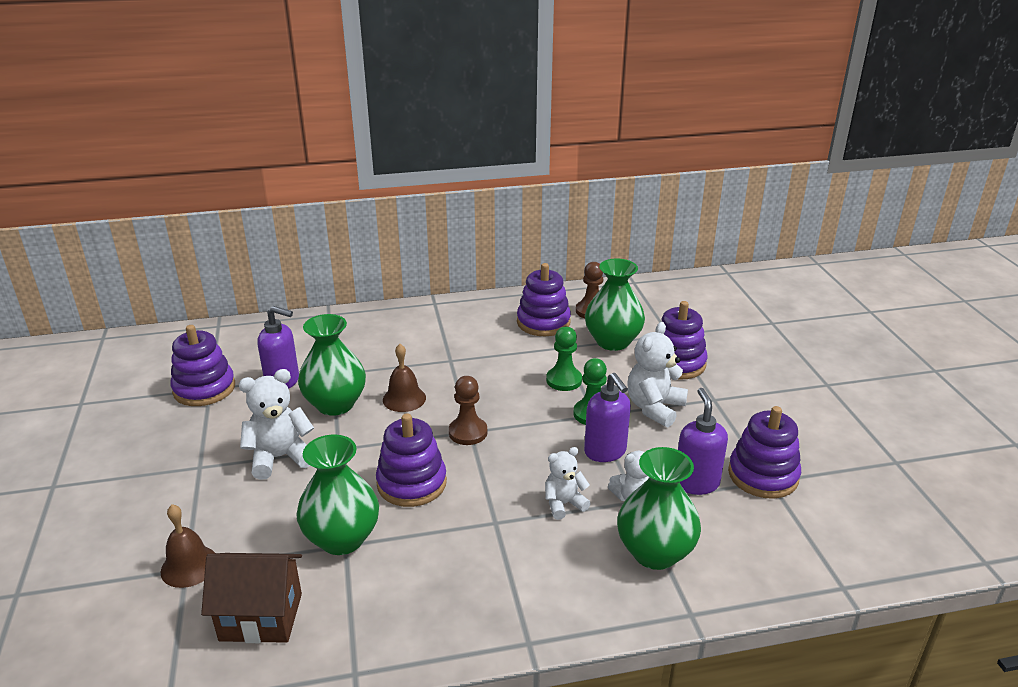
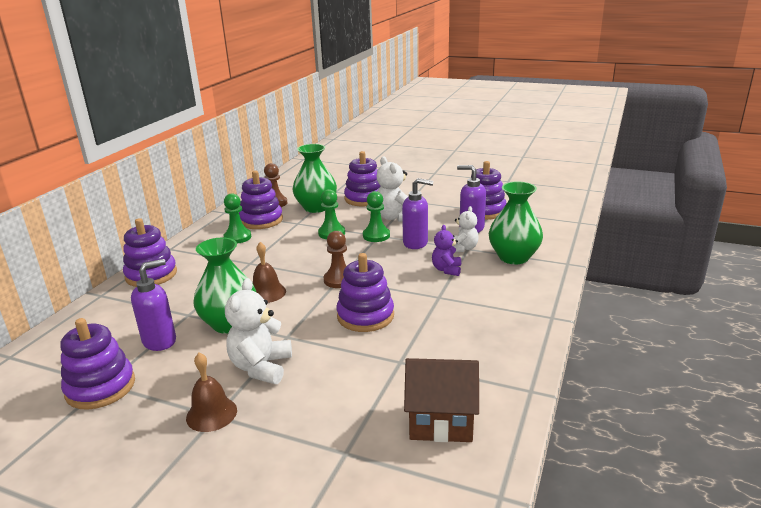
camera: 55 degrees left, 5 degrees down
(189, 566) = (344, 450): brown bell -> brown bell (211, 414)
(261, 617) = (441, 422): brown house -> brown house turned 60 degrees clockwise
(342, 538) = (392, 361): green vase -> none
(381, 319) = (151, 275): none -> purple stacking toy
(493, 327) = (237, 237): none -> green pawn
(564, 504) = (446, 270): white teddy bear -> purple teddy bear

